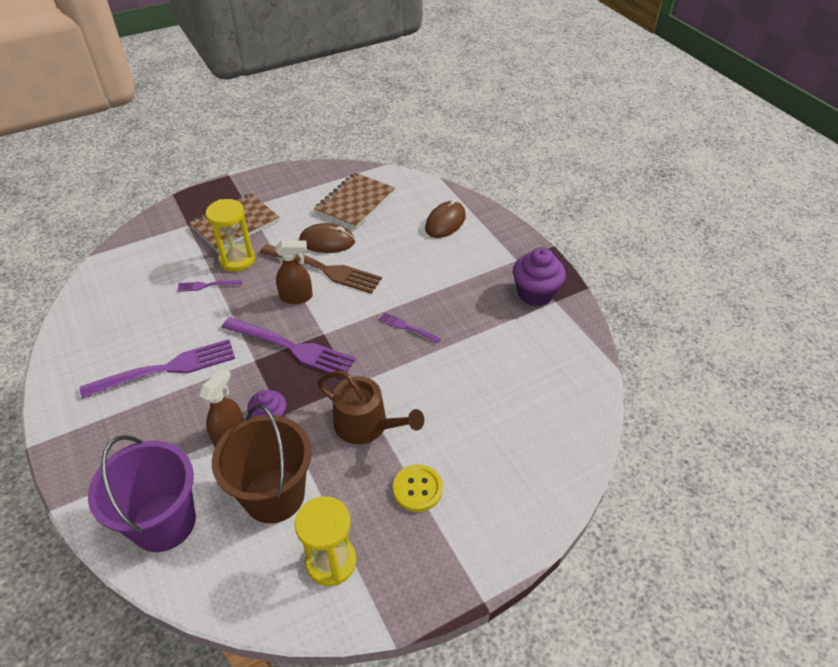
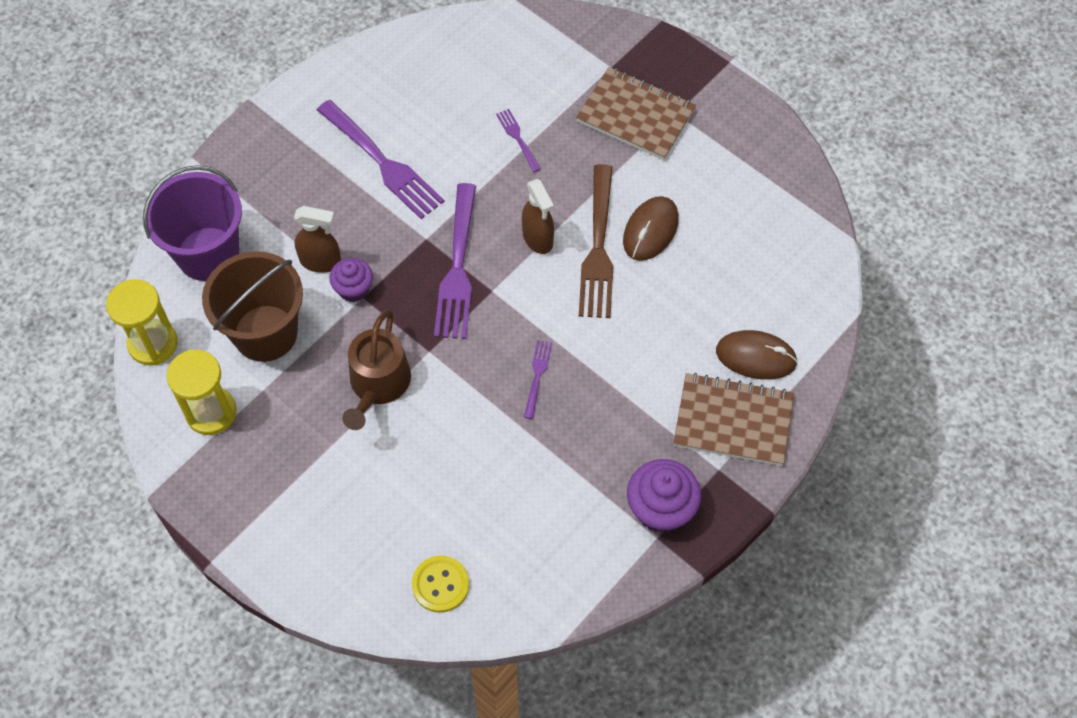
camera: 70 degrees right, 15 degrees up
(237, 260) = (573, 148): yellow hourglass -> yellow hourglass (153, 344)
(327, 241) = (650, 230): brown mouse -> brown mouse turned 45 degrees clockwise
(355, 202) = (745, 232): brown notebook -> brown notebook (733, 421)
(417, 489) = (315, 462): yellow button -> yellow button (440, 585)

